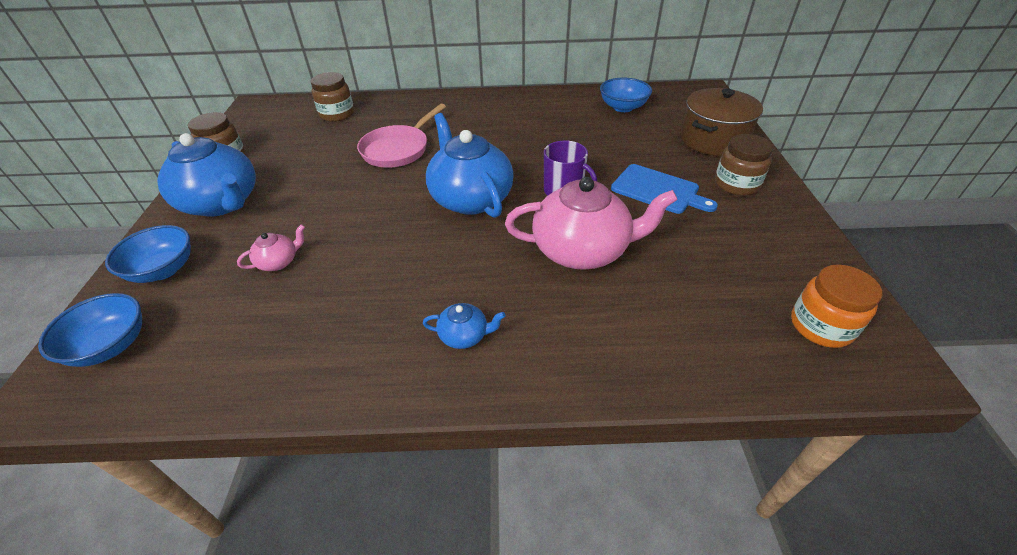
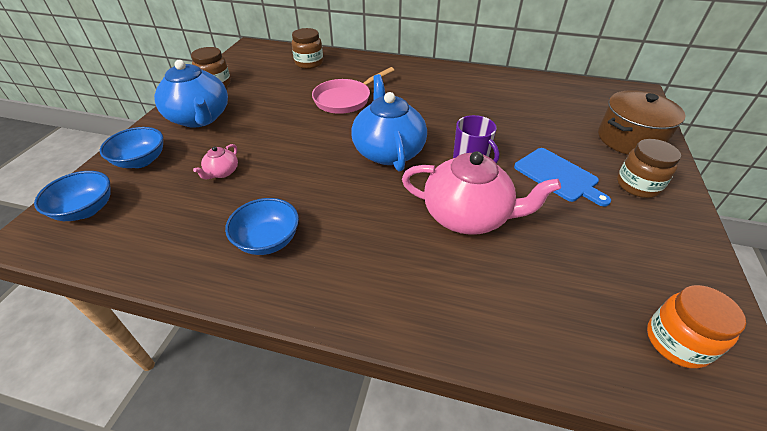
camera: 15 degrees right, 0 degrees up
(279, 262) = (222, 172): pink teapot -> pink teapot turned 135 degrees clockwise
(464, 335) = (340, 266): blue teapot -> none
(623, 107) = (552, 95): blue bowl -> blue bowl (268, 240)

